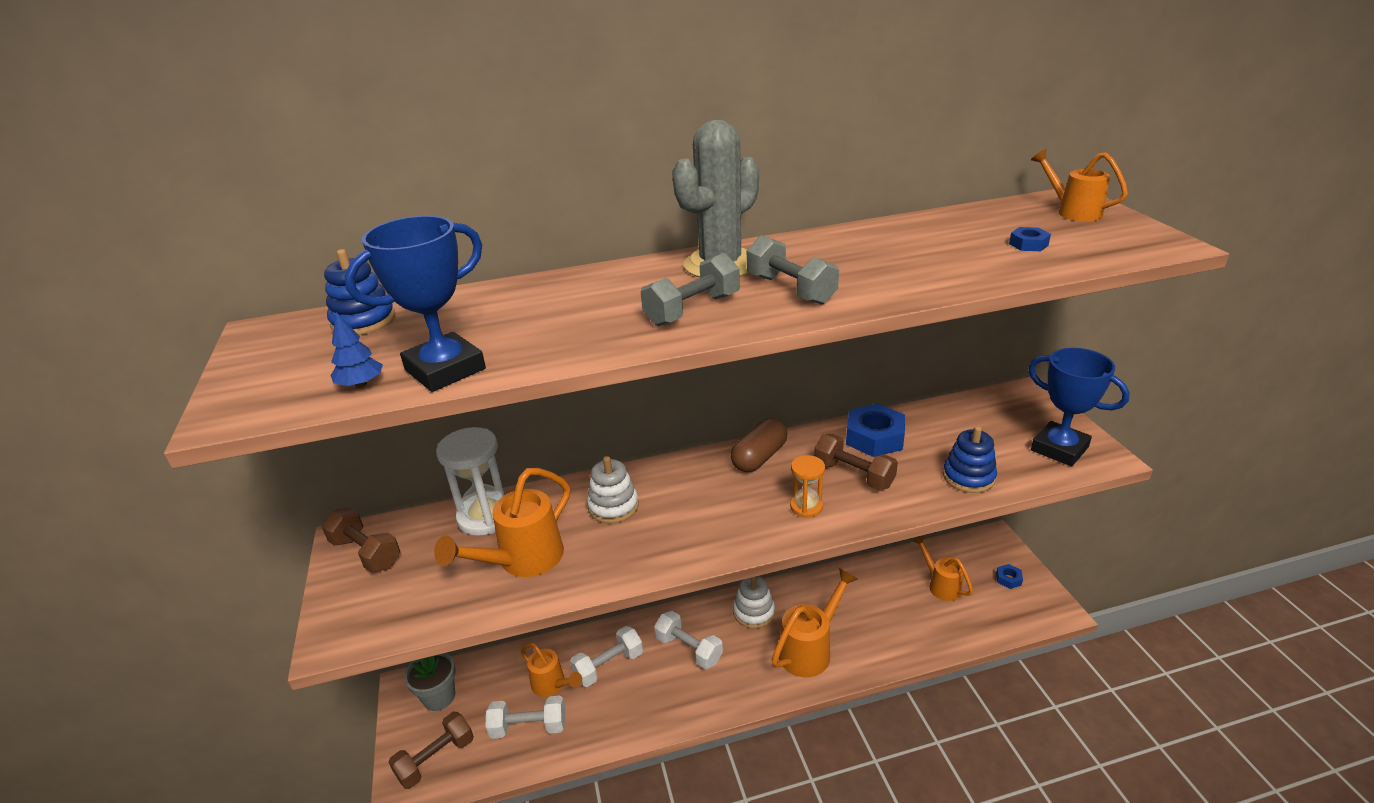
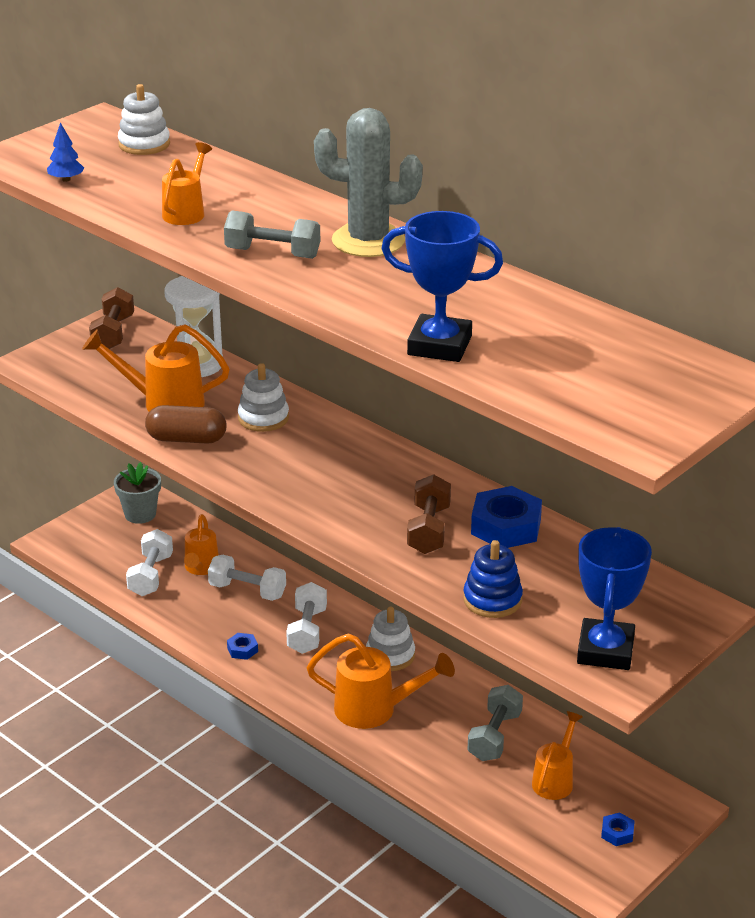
camera: 55 degrees right, 0 degrees up
(363, 321) = (144, 144): blue stacking toy -> white stacking toy
(436, 759) = (86, 543): brown dumbbell -> none
(445, 369) = (107, 198): blue trophy -> blue trophy (439, 345)
(529, 727) = (151, 575): white dumbbell -> white dumbbell turned 45 degrees clockwise
(759, 457) = (405, 469): brown capsule -> brown capsule (186, 439)
(790, 289) = (347, 282): grey dumbbell -> grey dumbbell (494, 736)
(806, 506) = (355, 516): orange hourglass -> none
(1028, 244) = (564, 371): blue nut -> blue nut (242, 650)
(1072, 211) = (689, 383): orange watering can -> orange watering can (187, 211)

